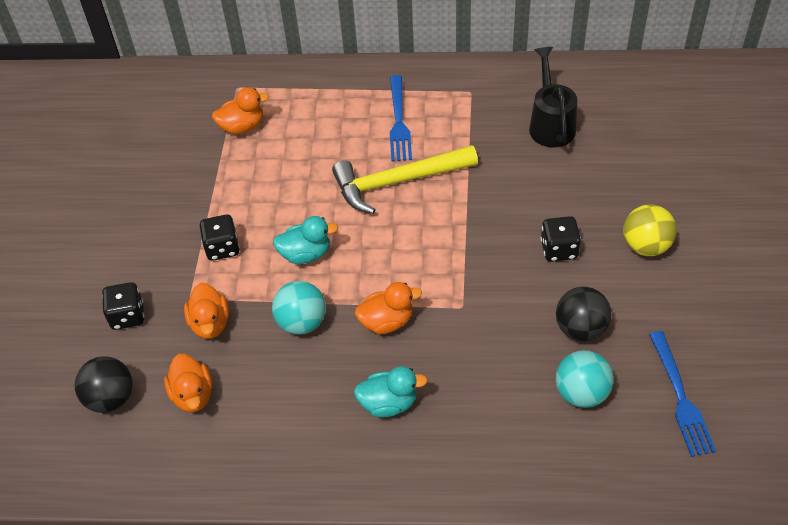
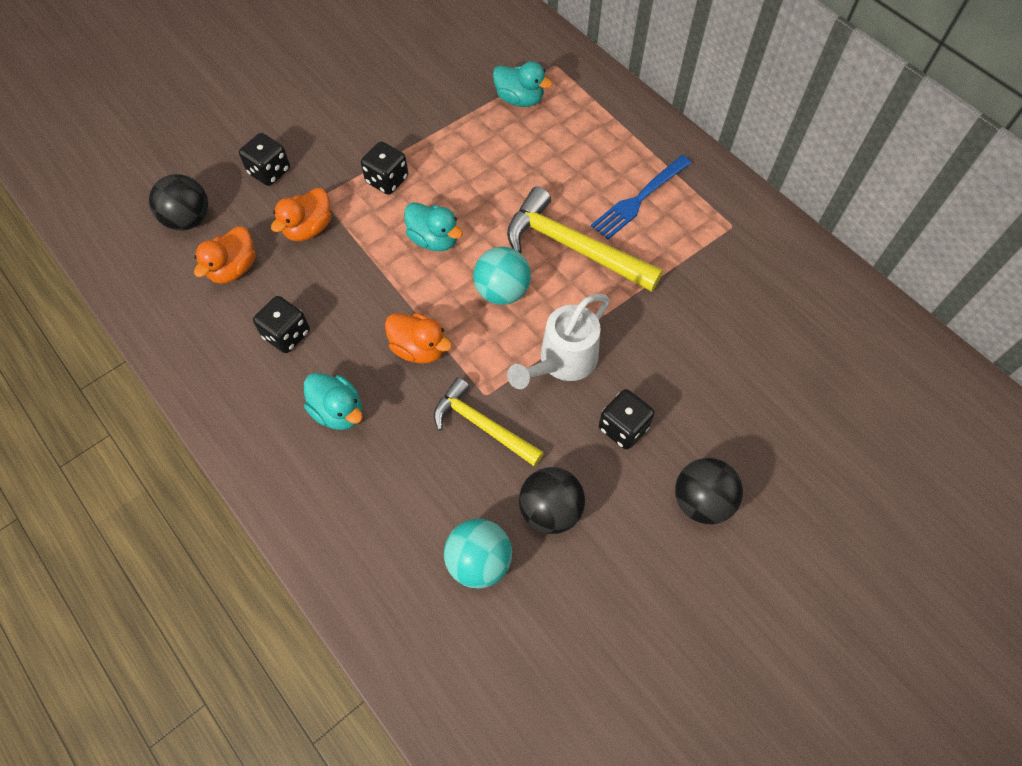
camera: 45 degrees right, 10 degrees up
(242, 126) = (519, 99): orange duck -> turquoise duck
(290, 396) = (287, 334): none -> black dice
(302, 322) = (364, 288): turquoise ball -> turquoise ball (502, 291)
(479, 248) = (562, 362): none -> white watering can
(483, 324) = (482, 425): none -> yellow hammer
(550, 124) = (764, 315): black watering can -> none
(646, 246) = (701, 501): yellow ball -> black ball
(680, 397) = (550, 657): blue fork -> none

